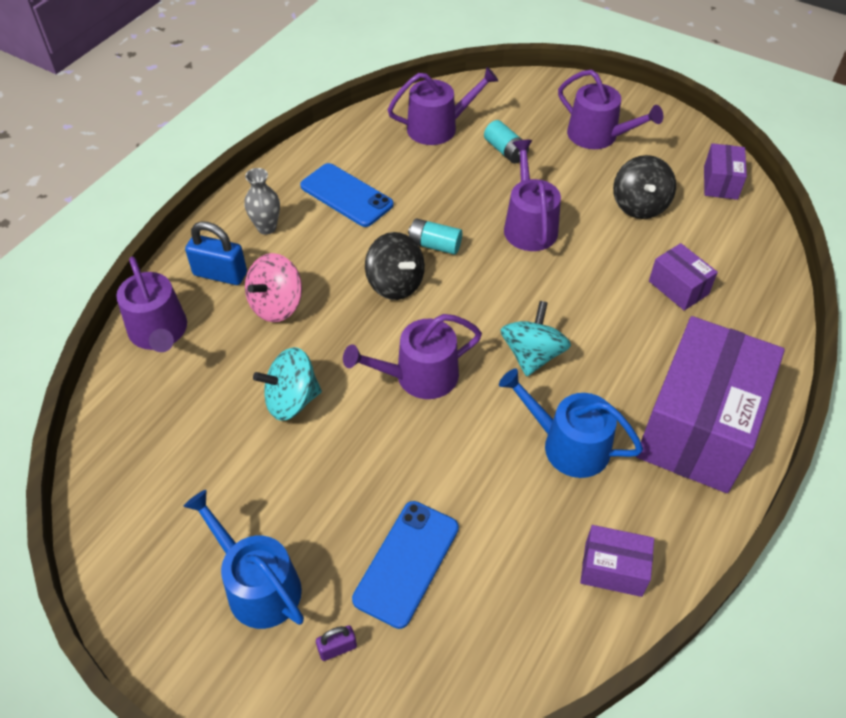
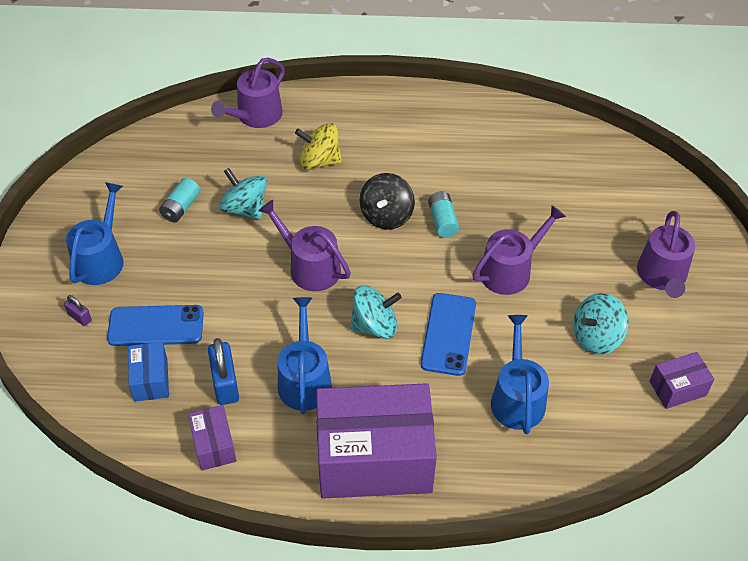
camera: 60 degrees right, 0 degrees up
(220, 274) = (325, 119): blue padlock -> blue padlock (225, 384)
(266, 227) = (386, 120): grey vase -> none
(276, 305) = (319, 161): pink spinning top -> yellow spinning top
(346, 195) = (453, 147): blue phone -> blue phone (448, 334)
(438, 127) = (577, 166): purple watering can -> none
(485, 600) = (151, 380): none -> blue box
(505, 151) = (586, 220): turquoise battery -> turquoise battery (181, 207)
(639, 205) = (596, 337): black spinning top -> turquoise spinning top
(678, 287) = (517, 398): purple box -> blue watering can

